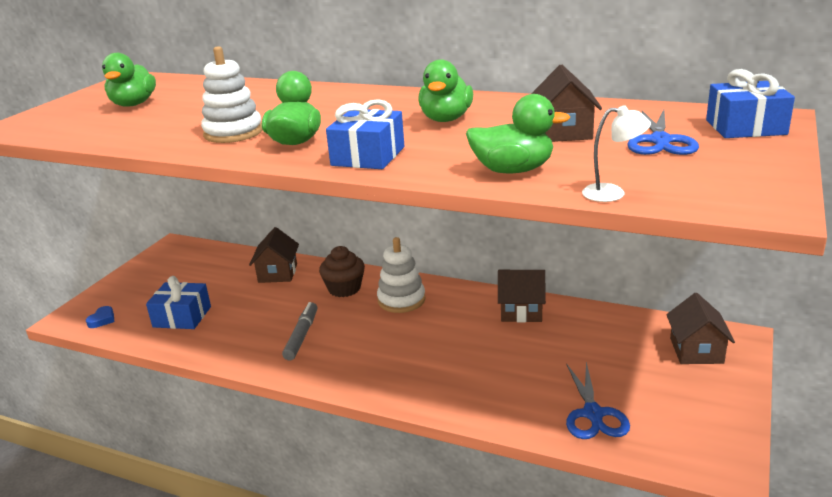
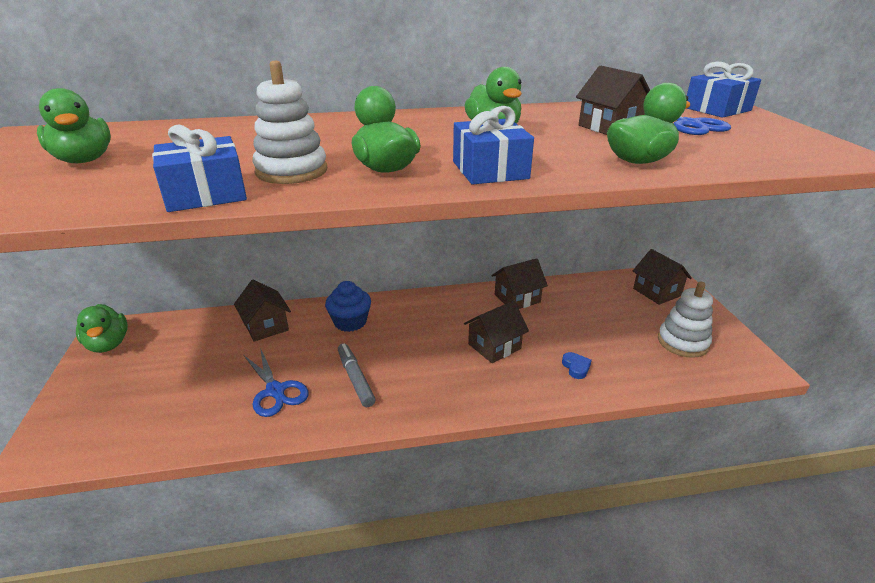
camera: 35 degrees left, 5 degrees up
(102, 320) = (91, 442): blue heart -> blue heart (576, 367)
(165, 256) = (108, 344): none -> green duck
(182, 317) = (199, 403): blue gift -> blue gift (205, 194)
(344, 288) = (350, 322): brown cupcake -> blue cupcake
(401, 300) = (413, 317): white stacking toy -> white stacking toy (682, 342)
(446, 348) = (494, 346): none -> brown house
(593, 414) = (650, 360): blue scissors -> blue scissors (275, 391)
(612, 193) = (746, 165): white lamp -> none

